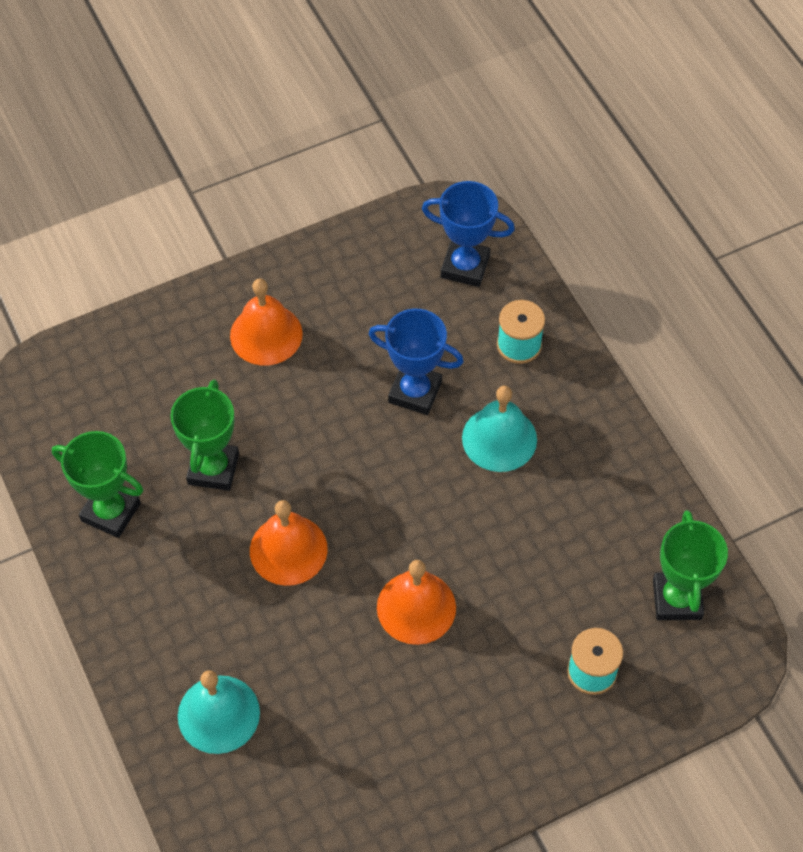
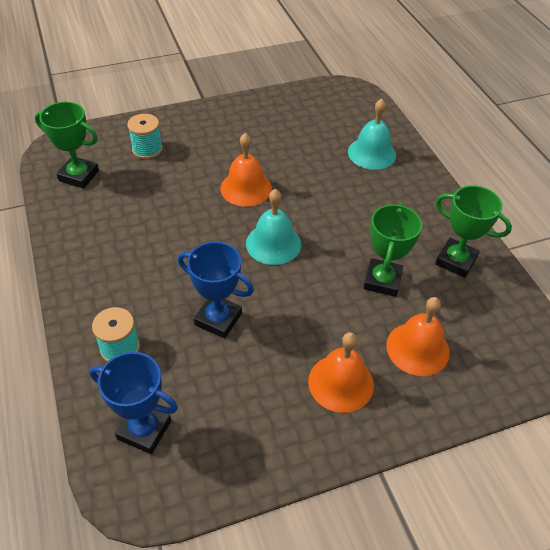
camera: 175 degrees left, 10 degrees down
(288, 549) = (327, 226): orange bell -> orange bell (417, 348)
(499, 438) = (161, 278): turquoise bell -> turquoise bell (273, 243)
(677, 599) = (79, 175): green trophy -> green trophy turned 75 degrees counterclockwise

